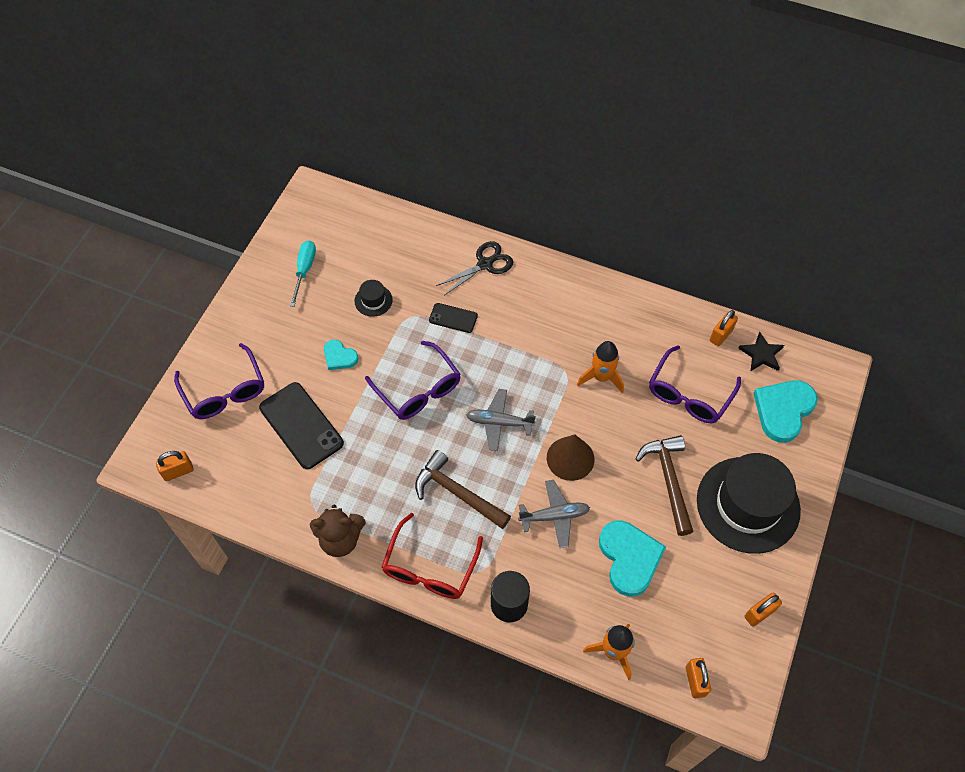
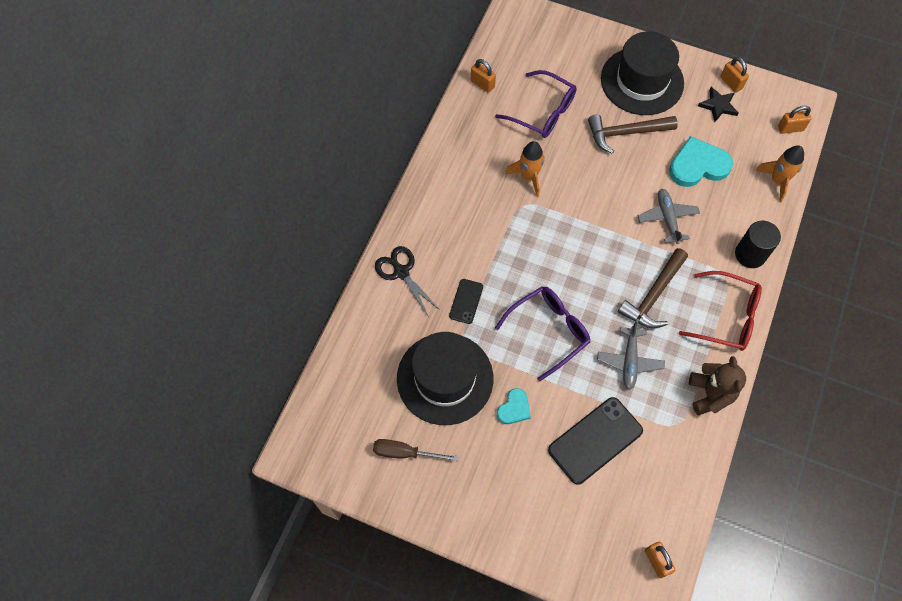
camera: 90 degrees left, 5 degrees up
(225, 391) = (560, 524): purple glasses -> none
(304, 270) = (405, 453): turquoise screwdriver -> brown screwdriver
(373, 300) = (445, 378): black hat -> black hat, size x2.43
(499, 422) = (580, 260): grey plane -> grey plane (629, 361)
(570, 458) = (611, 204): brown cone -> none
(761, 354) = (501, 57): black star -> black star (718, 106)
(783, 410) = (554, 48): turquoise heart -> none

